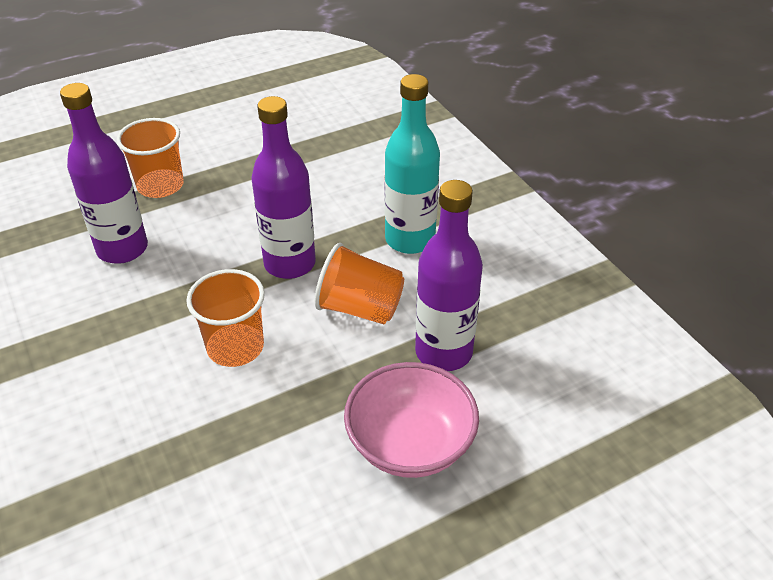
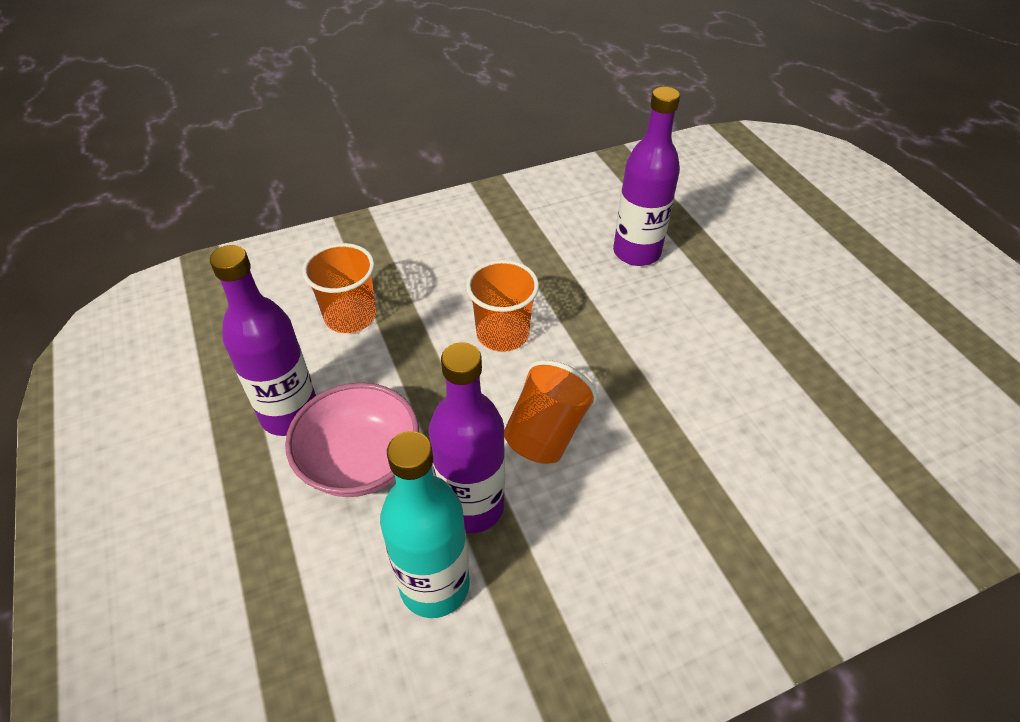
camera: 95 degrees right, 5 degrees up
(160, 185) = (737, 270): orange cup -> orange cup (350, 316)
(290, 264) = (617, 374): purple bottle -> purple bottle (290, 414)
(410, 240) = (662, 492): turquoise bottle -> turquoise bottle (435, 585)

